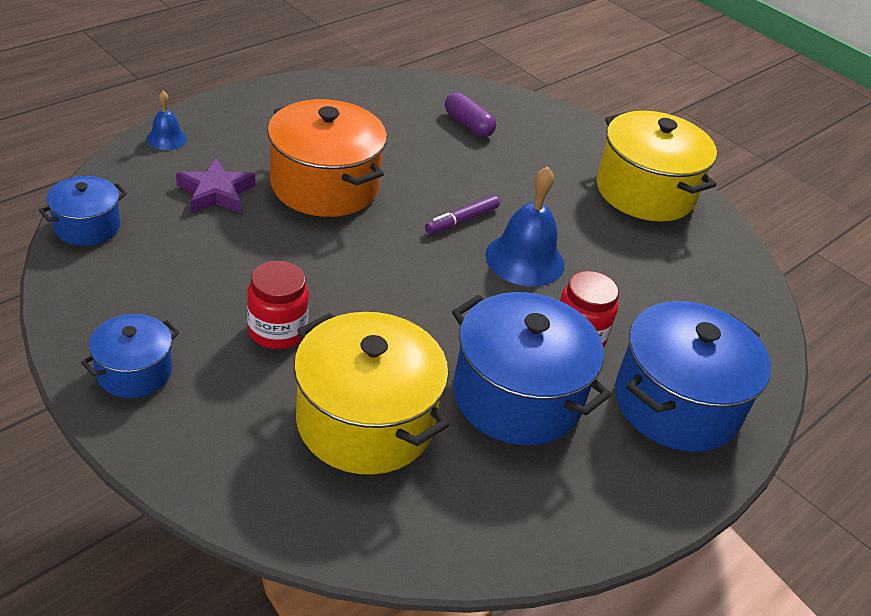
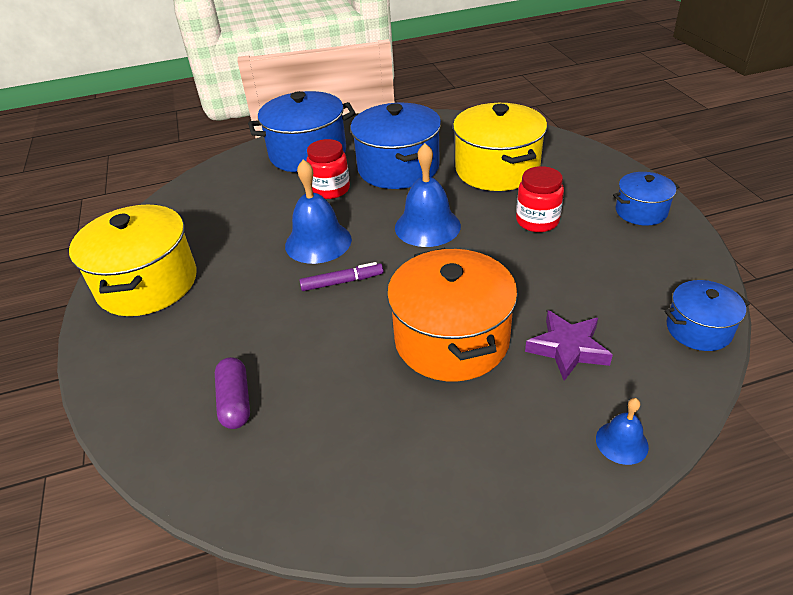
camera: 145 degrees left, 0 degrees up
(414, 300) = (427, 226): none -> blue bell

